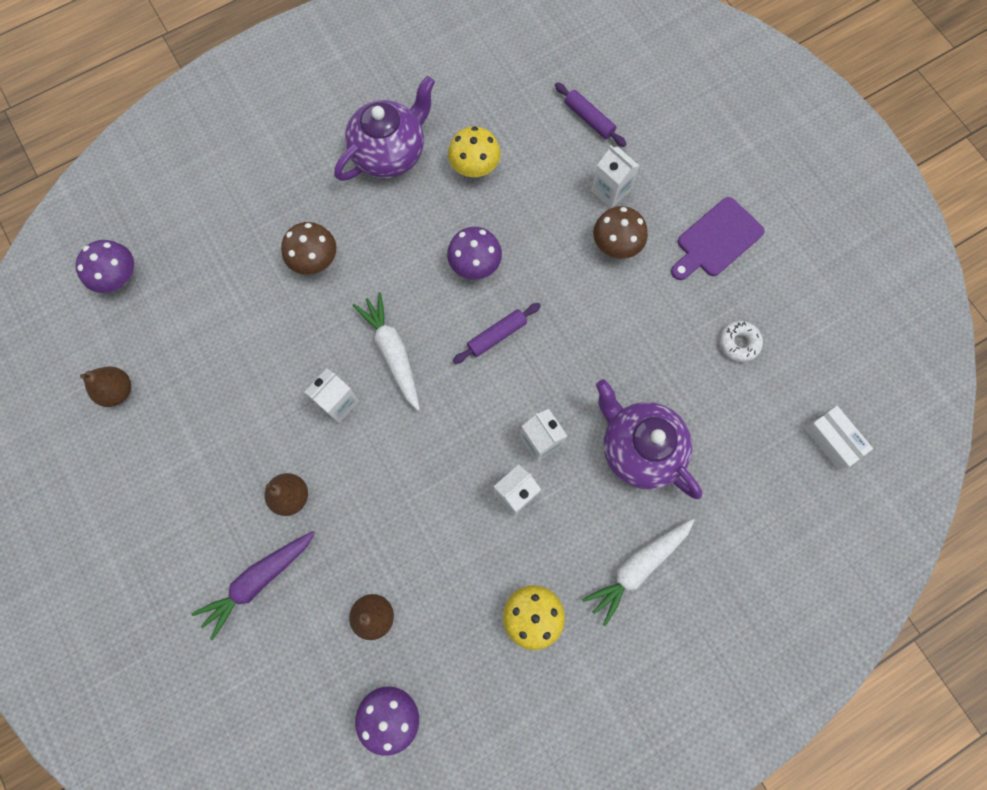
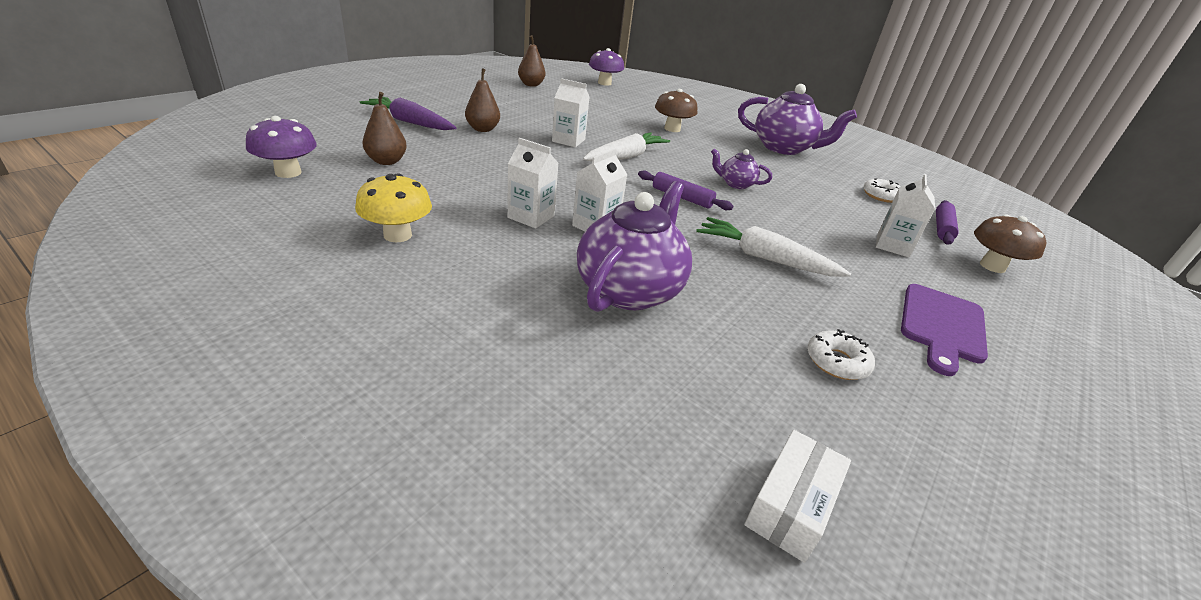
camera: 65 degrees right, 40 degrees down
(474, 167) = (819, 179): yellow mushroom -> none
(475, 264) = (736, 184): purple mushroom -> purple teapot
(520, 127) = (881, 196): none -> white donut
(616, 244) = (843, 254): brown mushroom -> brown mushroom (992, 266)
(637, 567) = (475, 303): white carrot -> white carrot (764, 258)
(716, 240) = (942, 326): purple cutting board -> purple cutting board turned 90 degrees counterclockwise

